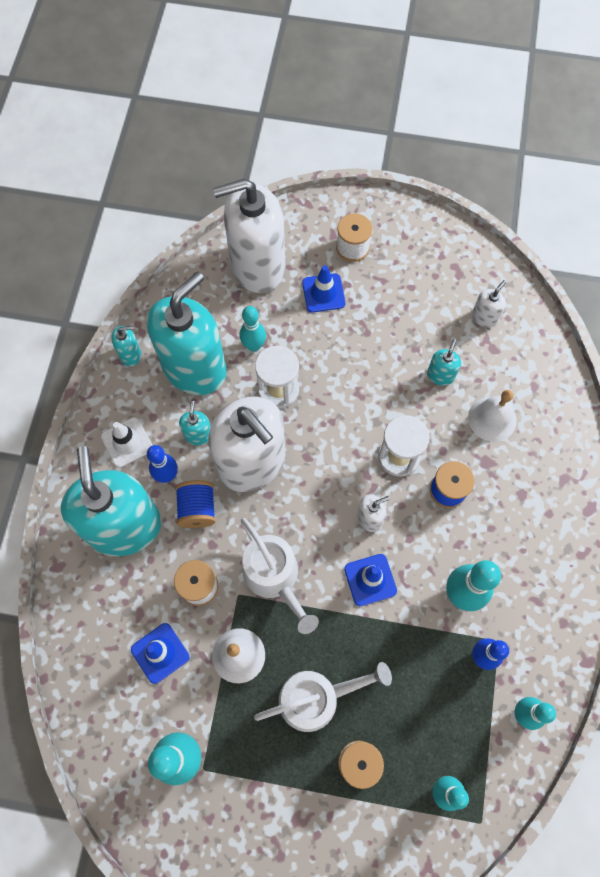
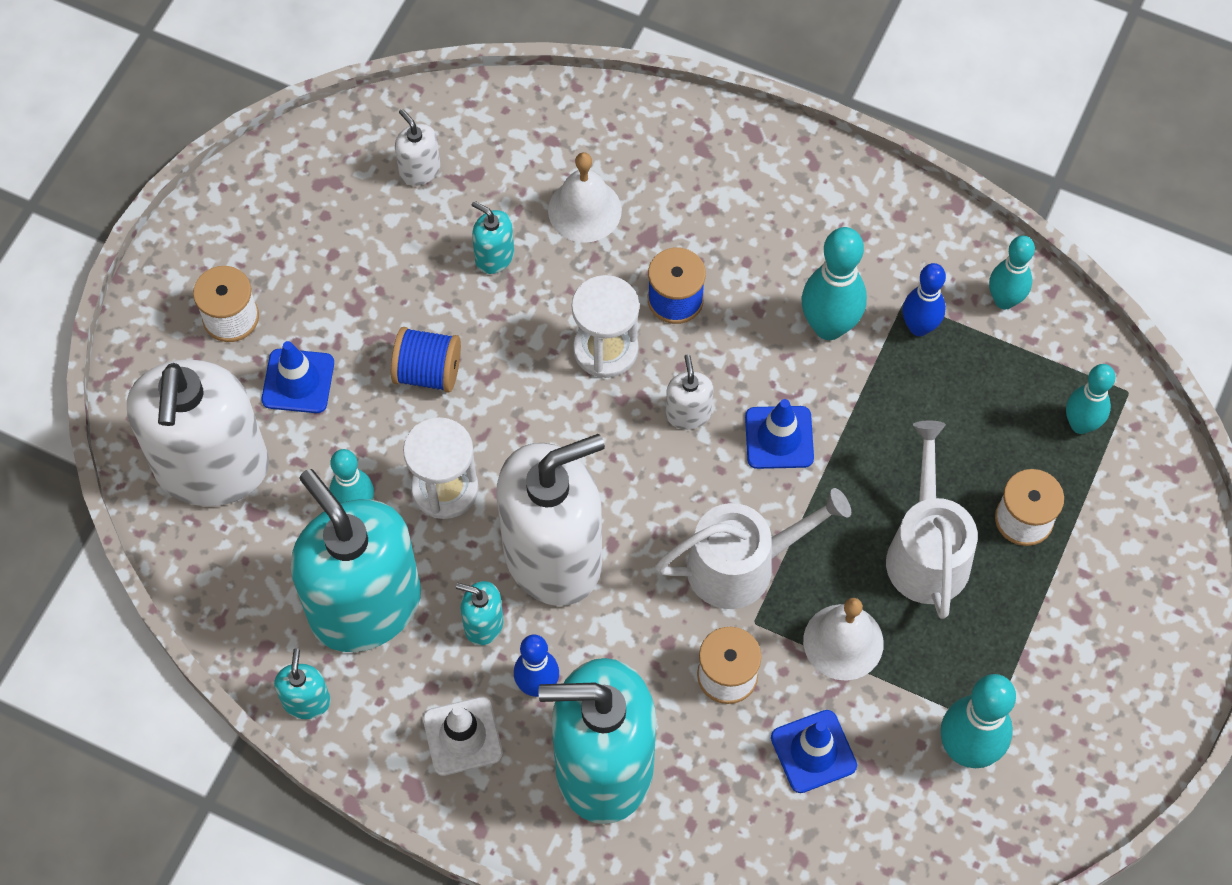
camera: 75 degrees left, 5 degrees down
(197, 509) = (606, 651): blue spool -> blue spool (428, 372)

